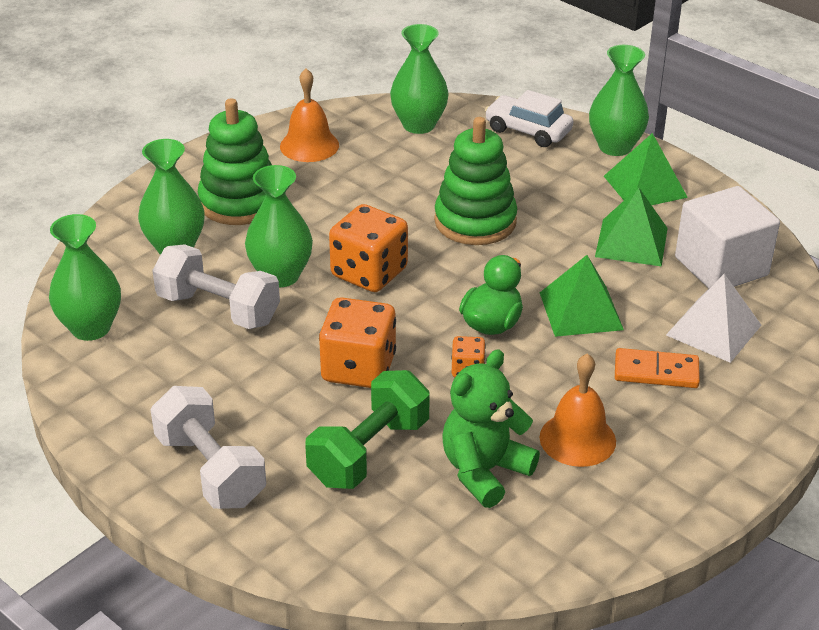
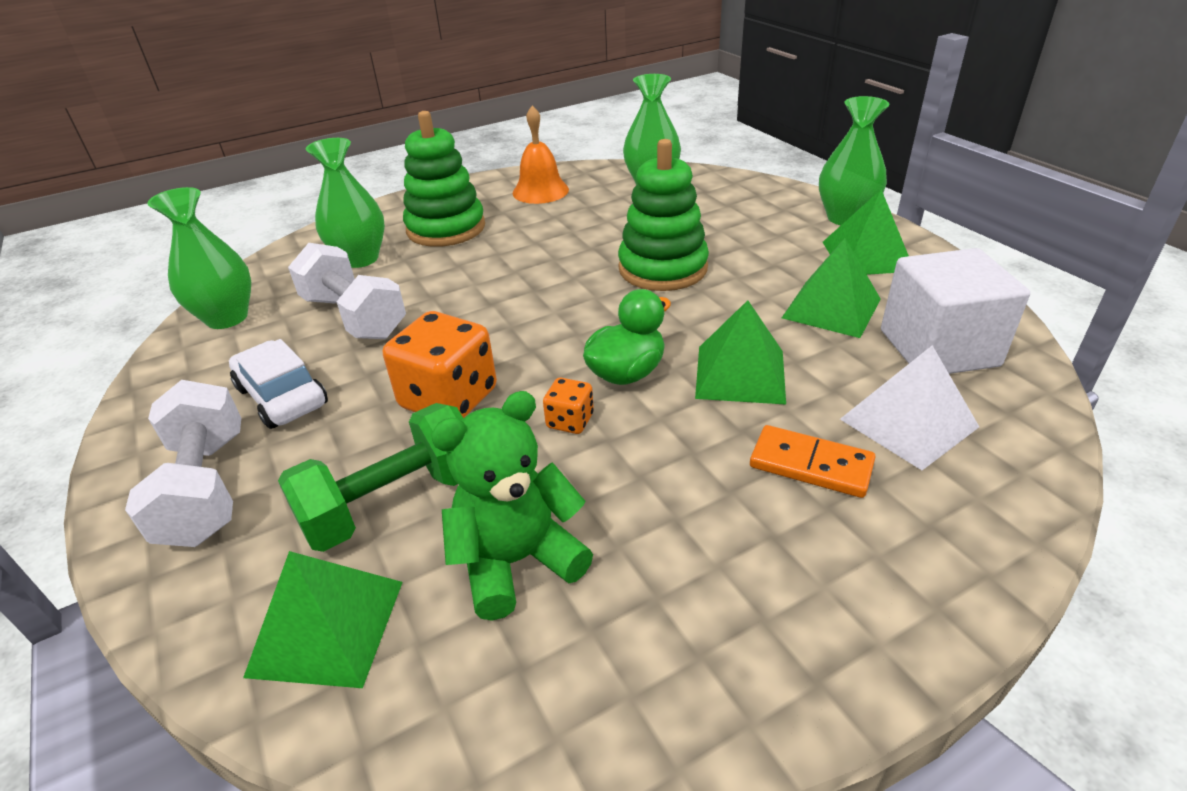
camera: 20 degrees right, 0 degrees up
(281, 276) = (436, 294): green vase -> none
(369, 273) = (524, 303): orange dice -> none
(380, 535) = (326, 627): none -> green pyramid
(528, 130) = (757, 197): white car -> white car (282, 396)
(577, 439) = (665, 540): orange bell -> none

